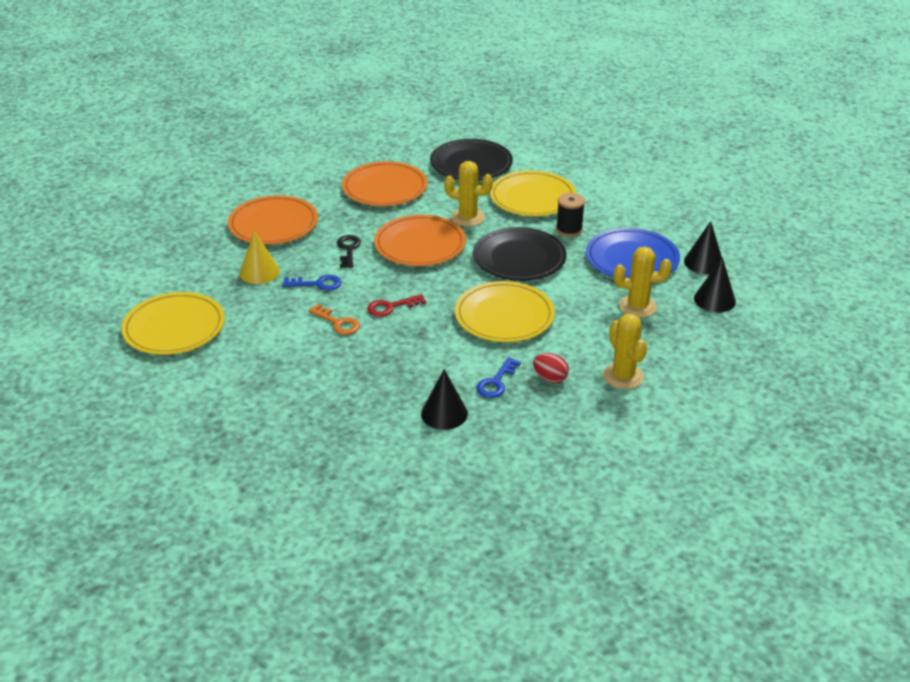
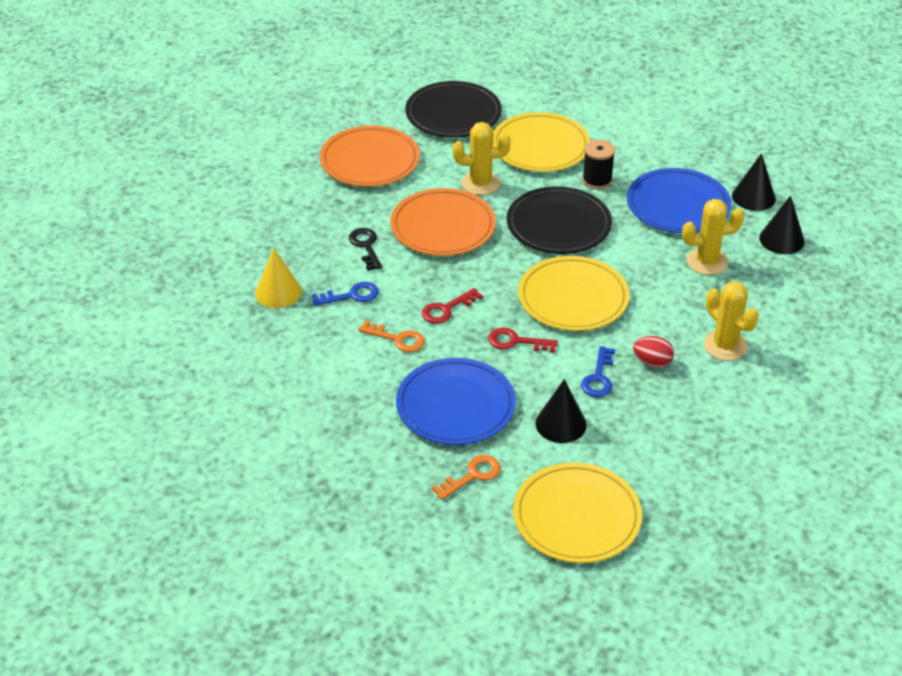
camera: 15 degrees left, 5 degrees up
(174, 327) = (215, 378): yellow plate -> yellow plate (577, 516)
(273, 224) = (264, 228): orange plate -> none
(346, 441) = (472, 475): none -> orange key
(360, 382) = (455, 405): none -> blue plate
(438, 342) = (516, 342): none -> red key

